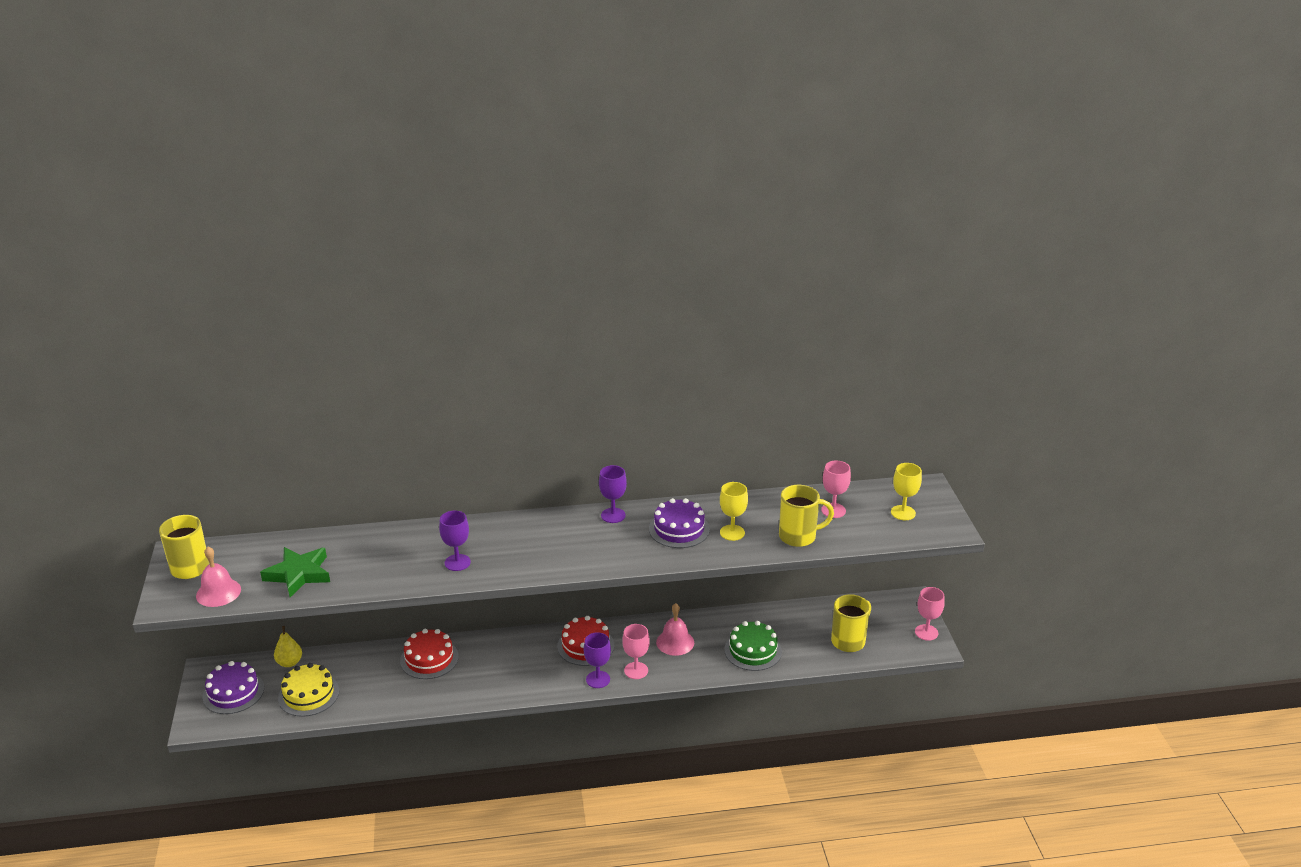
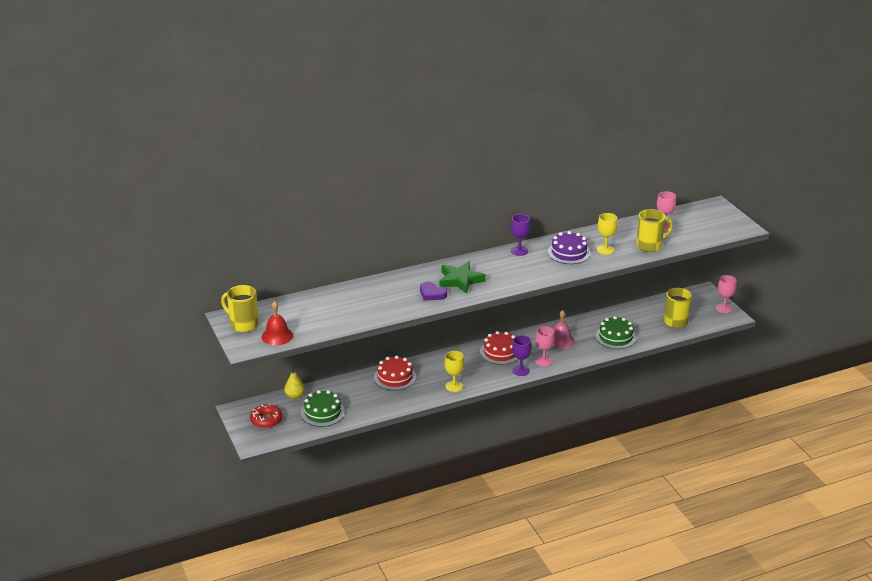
camera: 15 degrees left, 0 degrees up
(218, 592) = (277, 336): pink bell -> red bell
(233, 692) = (266, 420): purple cake -> red donut
(299, 574) = (326, 317): green star -> green star (460, 280)
(308, 694) = (322, 412): yellow cake -> green cake
(457, 562) = (432, 294): purple goblet -> purple heart
(903, 513) = (709, 222): yellow goblet -> yellow goblet (454, 386)

